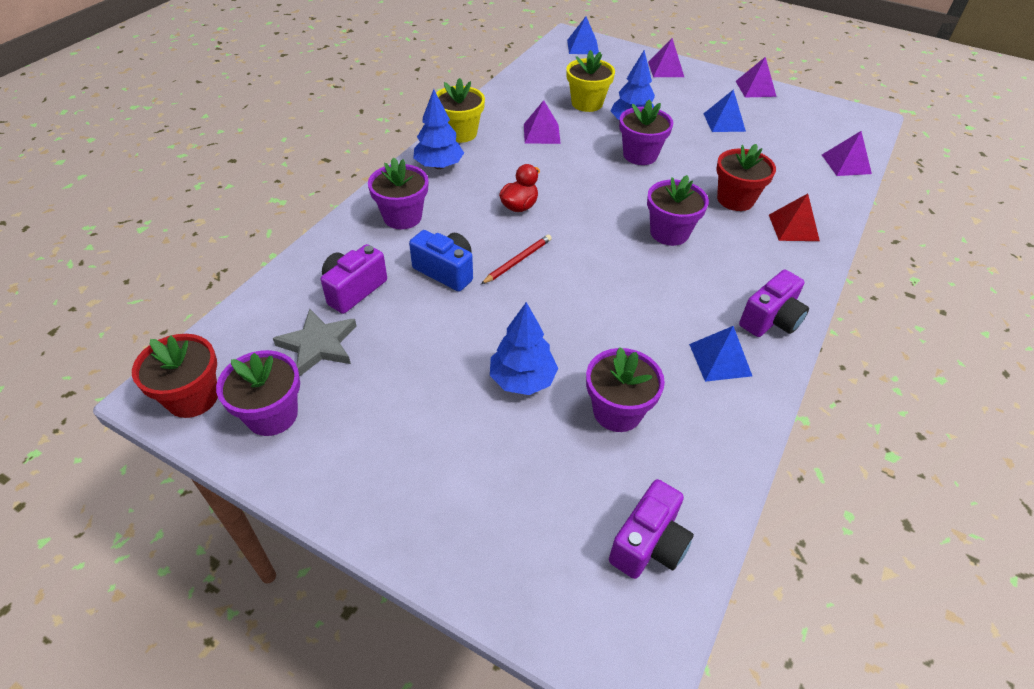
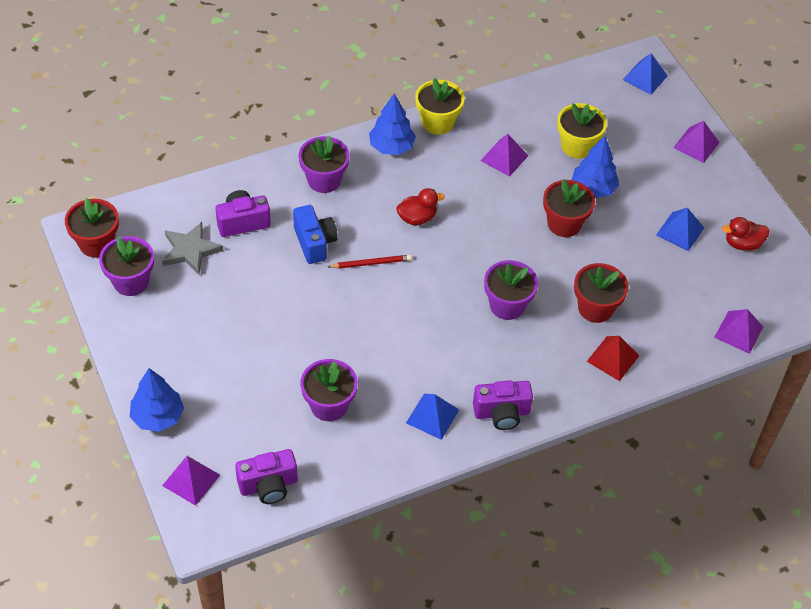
camera: 35 degrees right, 5 degrees up
(522, 380) = (291, 349): blue tree -> blue tree (158, 417)
(640, 155) = (564, 224): purple flower pot -> red flower pot
(755, 88) = (758, 211): purple pyramid -> purple pyramid (191, 480)
(772, 111) = (742, 244): none -> red duck

